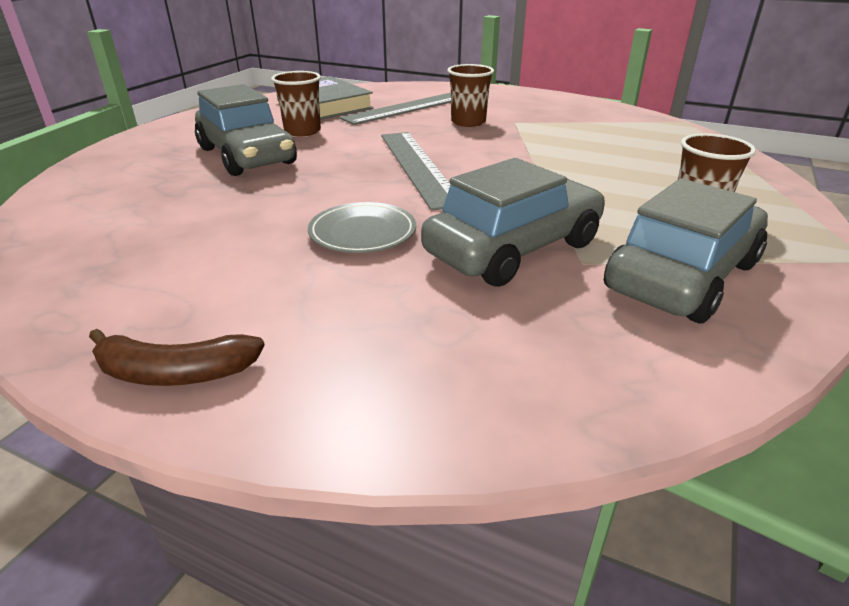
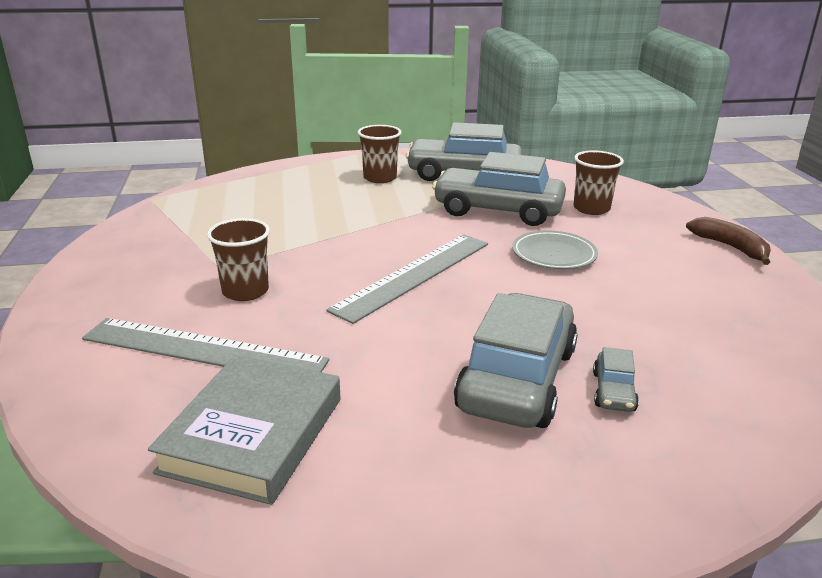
camera: 125 degrees left, 5 degrees down
(181, 174) = (613, 391): none -> grey car
(302, 131) = (395, 387): brown cup -> brown cup (591, 209)

